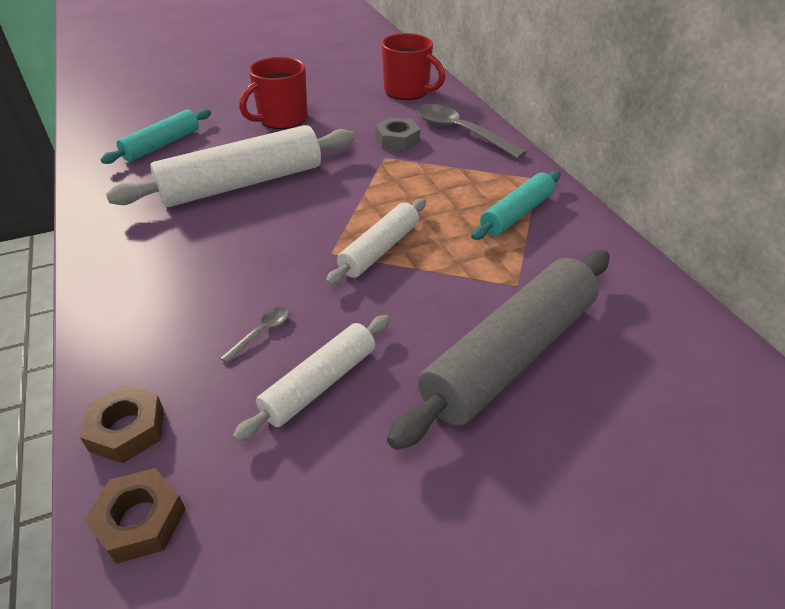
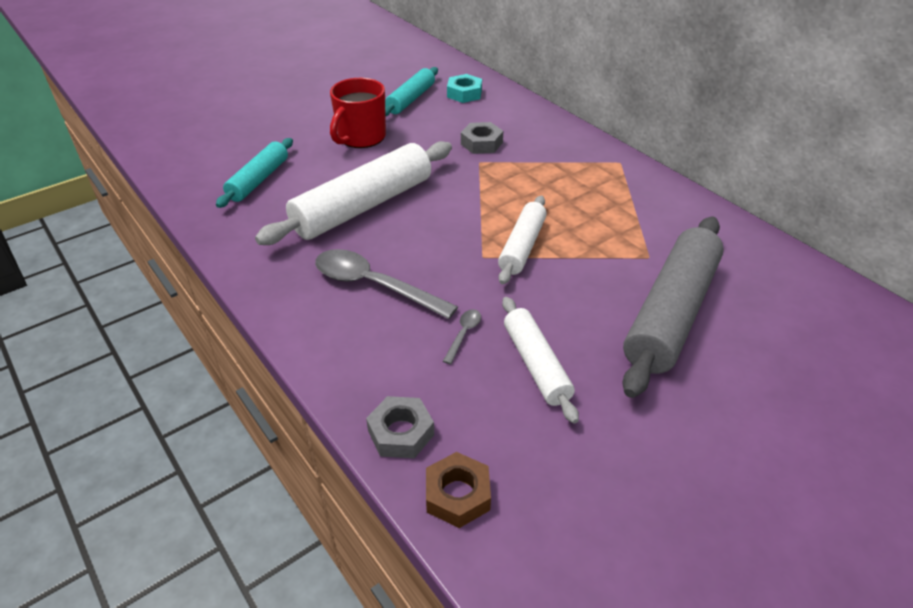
camera: 15 degrees left, 0 degrees up
(127, 430) = (401, 433): brown nut -> grey nut
(319, 383) = (536, 365): white rolling pin -> white rolling pin turned 45 degrees counterclockwise
(408, 91) = (464, 93): red mug -> turquoise nut
(460, 132) = (533, 128): grey spoon -> grey spoon (374, 285)
(516, 214) = (619, 196): turquoise rolling pin -> turquoise rolling pin (410, 99)

